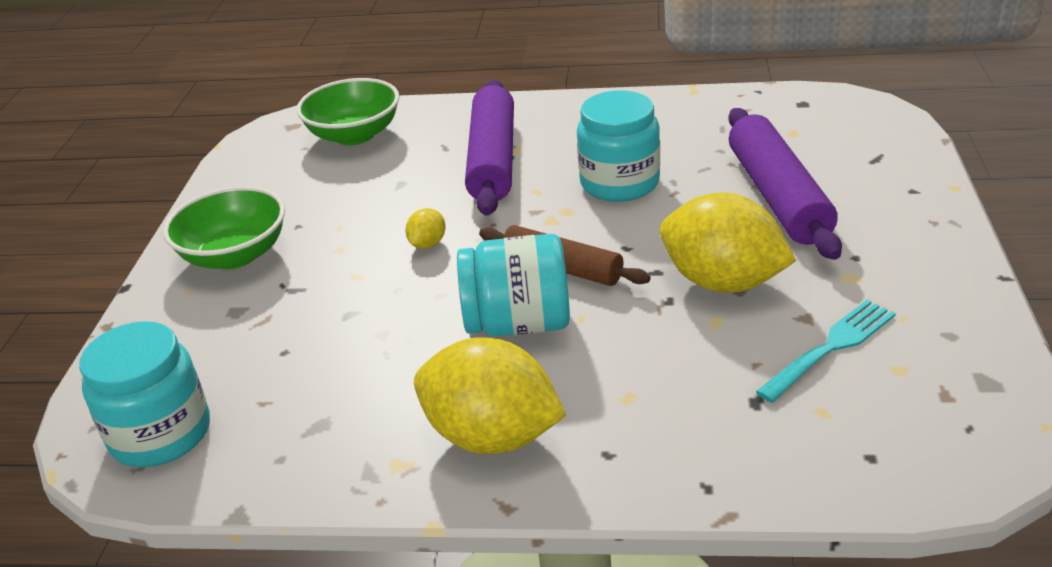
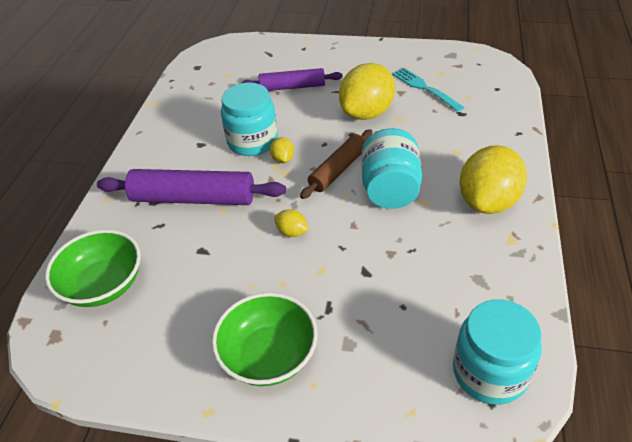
camera: 85 degrees left, 10 degrees up
(581, 215) = (283, 159): none -> yellow lemon
(777, 196) = (292, 87): purple rolling pin -> purple rolling pin, size x0.64

